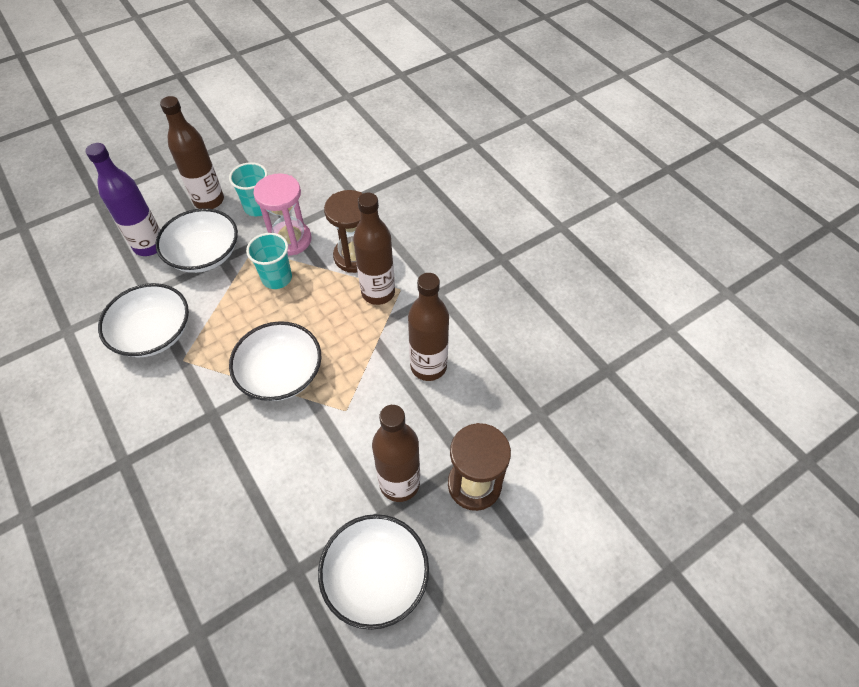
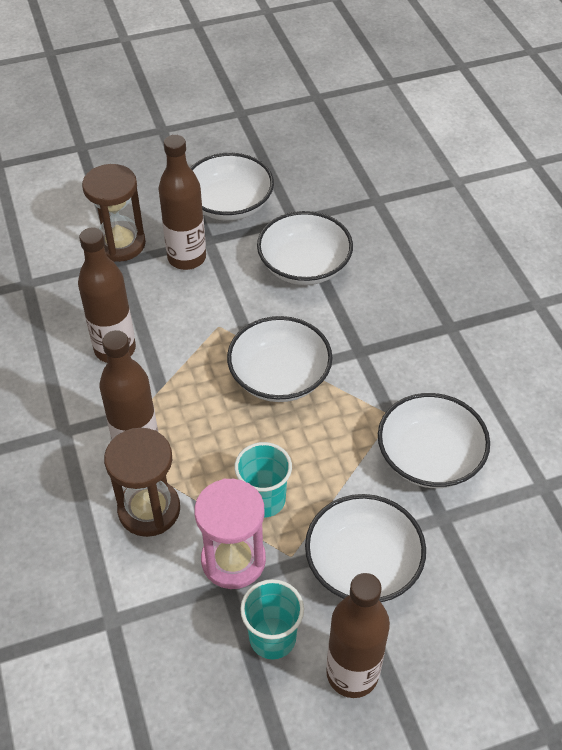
camera: 165 degrees left, 5 degrees down
(149, 245) = (446, 601): purple bottle -> none
(275, 503) = (304, 266): none -> white bowl

